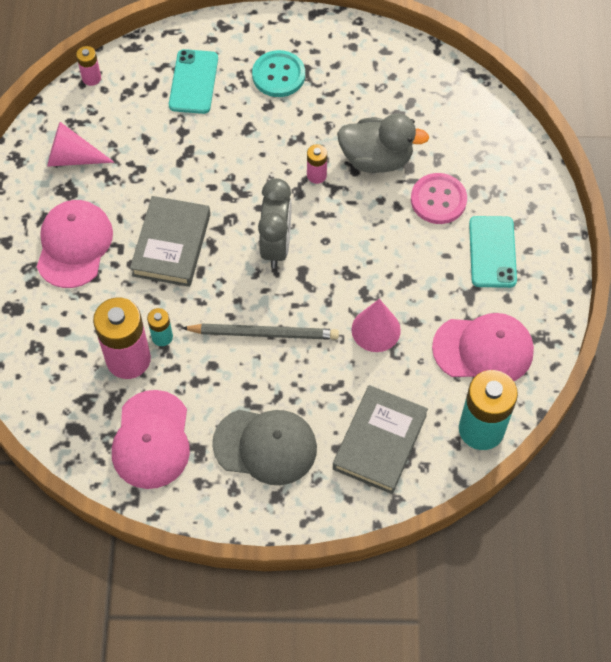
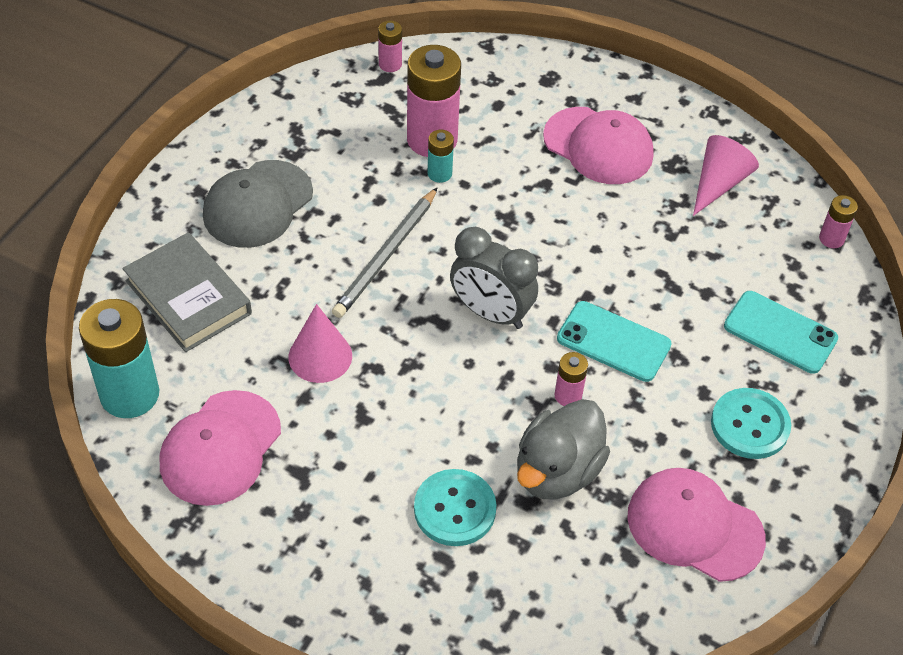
camera: 115 degrees right, 10 degrees down
(56, 432) = (390, 64): none -> pink battery
(151, 440) = (331, 125): pink cap -> pink cap (694, 527)
(171, 245) = (550, 223): grey book -> none
(438, 200) = (455, 509): pink button -> turquoise button
(492, 252) = (341, 529): turquoise phone -> turquoise phone (613, 341)

